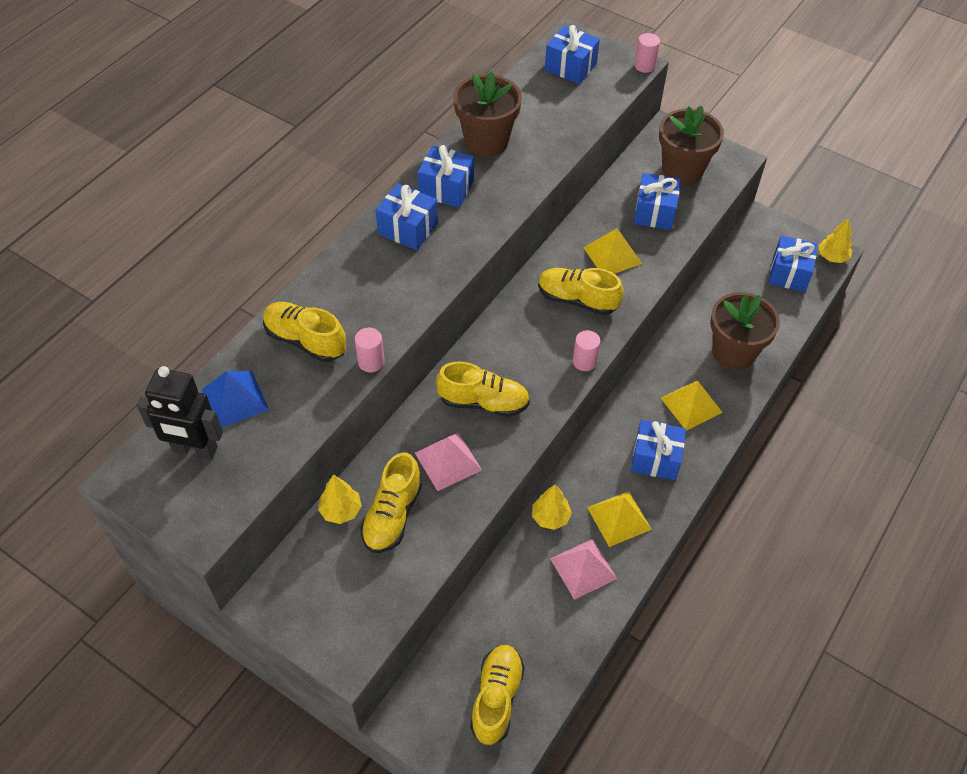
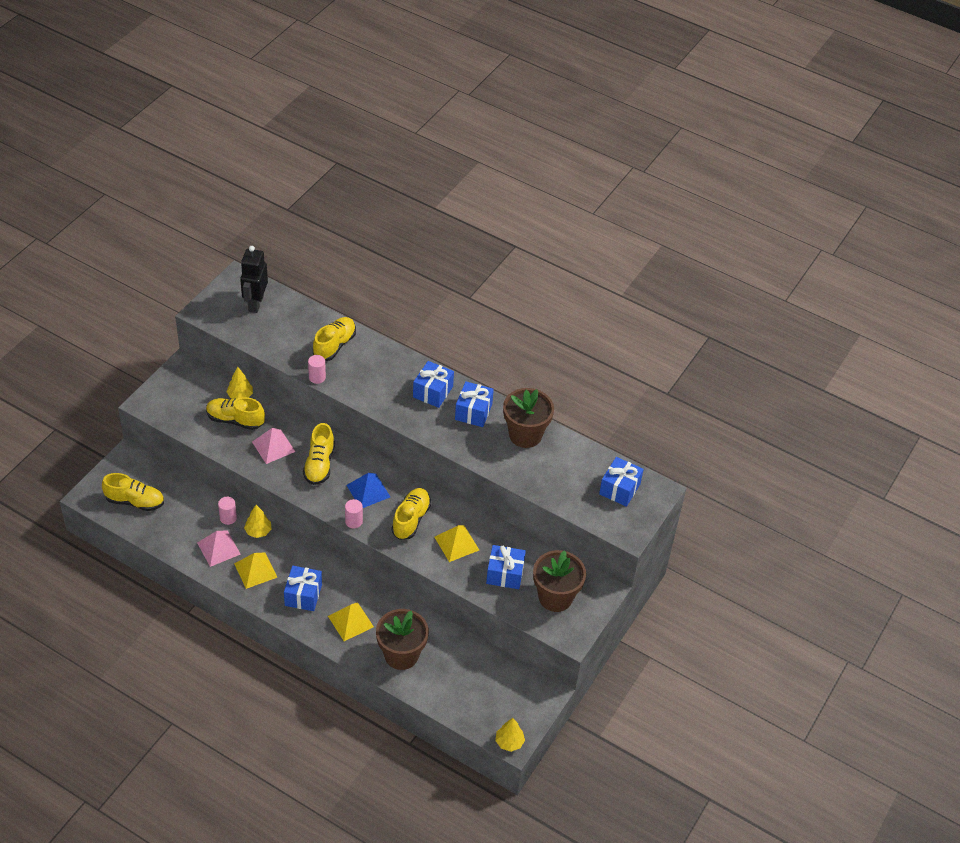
camera: 85 degrees right, 5 degrees down
(235, 399) = (290, 317): blue pyramid -> blue pyramid (368, 491)
(644, 66) = (628, 539): pink cylinder -> pink cylinder (228, 518)
(789, 273) = (488, 705): blue gift -> none

